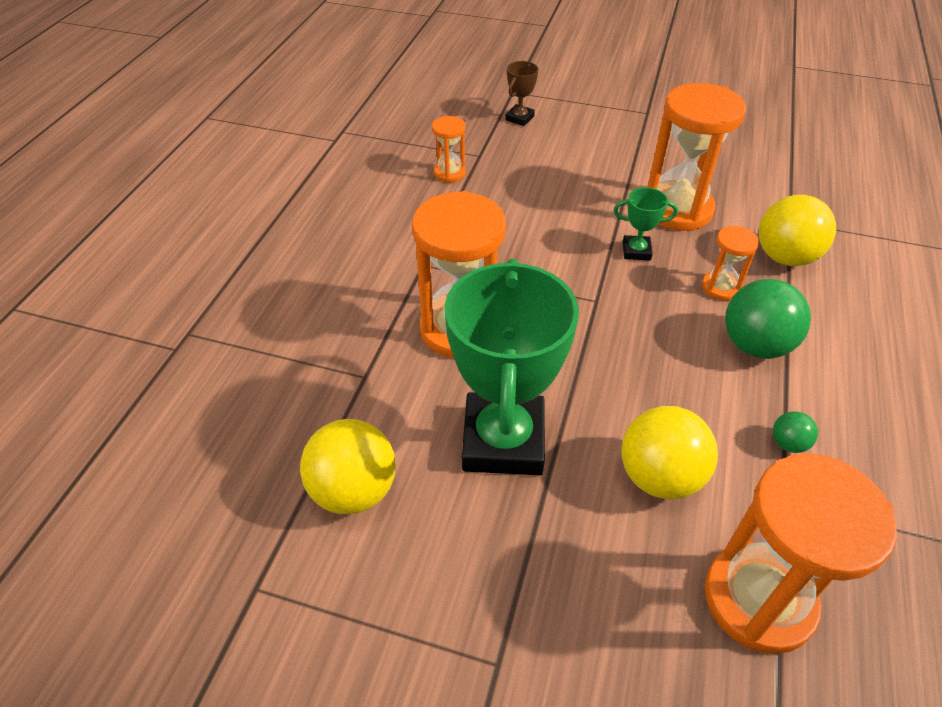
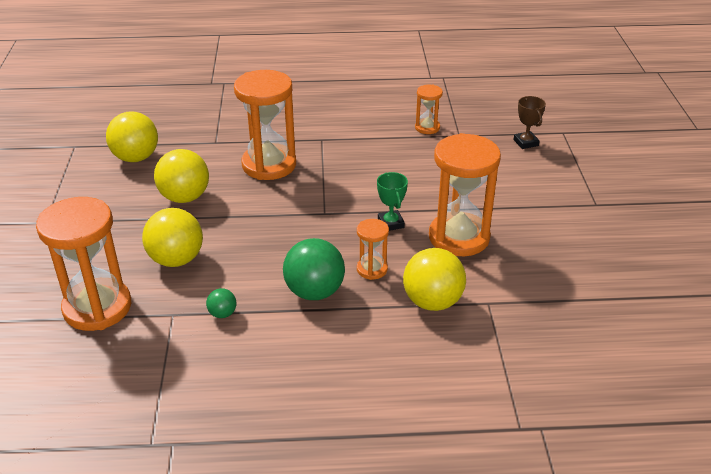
camera: 70 degrees right, 10 degrees down
(503, 440) = (185, 197): green trophy -> yellow ball
(519, 118) = (525, 142): brown trophy -> brown trophy turned 60 degrees clockwise

